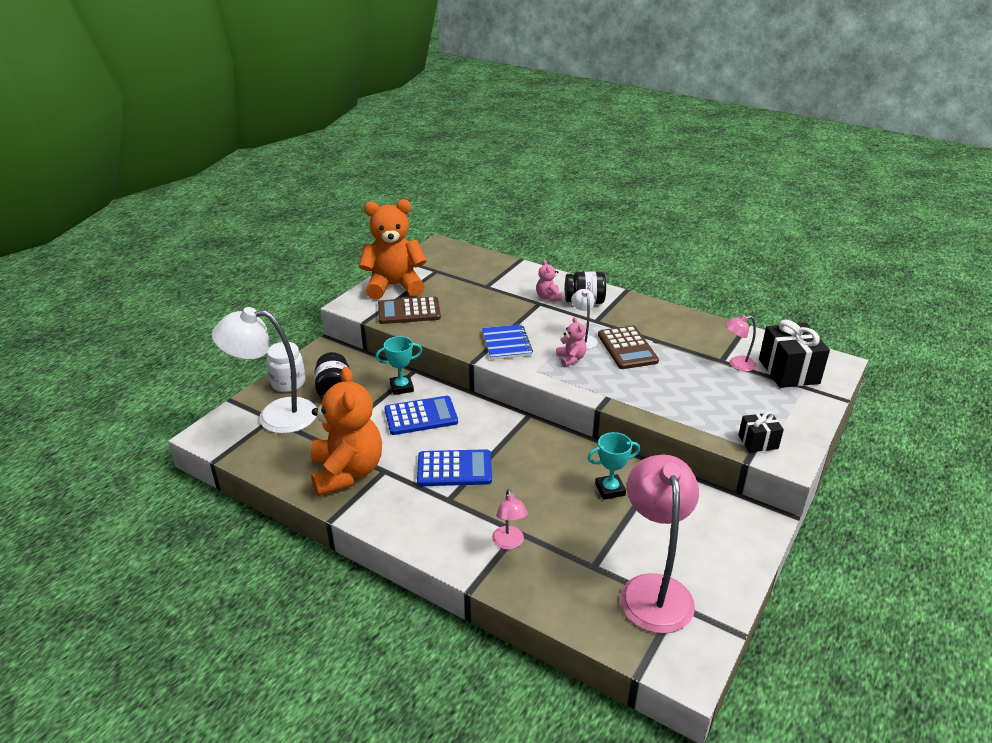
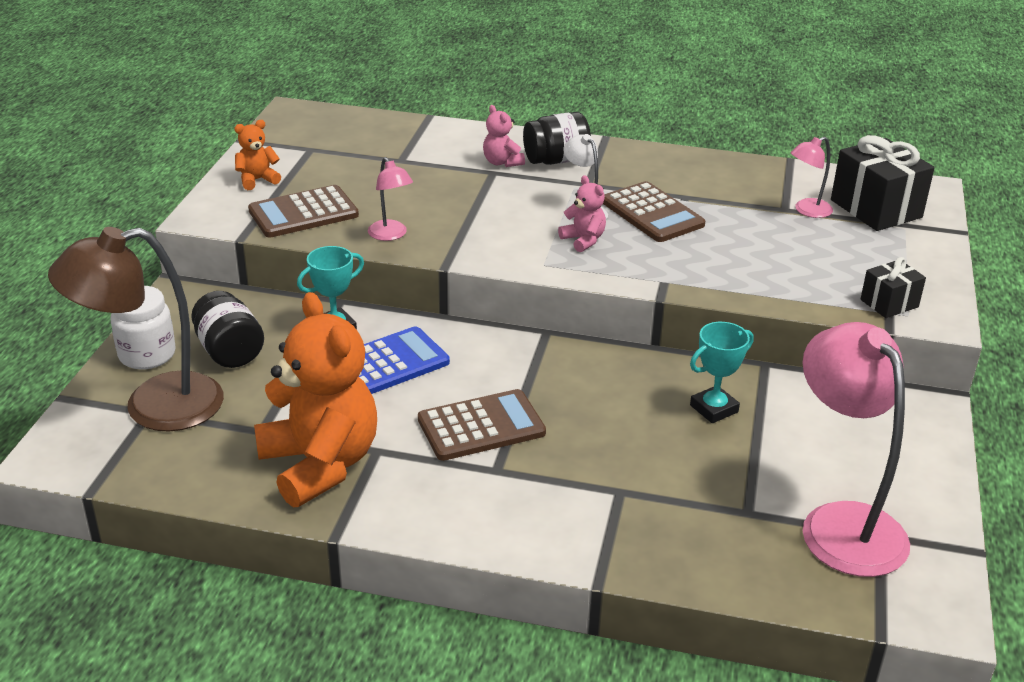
camera: 20 degrees left, 0 degrees up
(275, 415) = (153, 406): white lamp -> brown lamp
(394, 286) = (257, 180): orange teddy bear -> orange teddy bear, size x0.43
(454, 469) = (481, 426): blue calculator -> brown calculator
(506, 344) = (479, 235): blue notebook -> none
(509, 543) = (617, 509): pink lamp -> pink lamp (391, 235)

